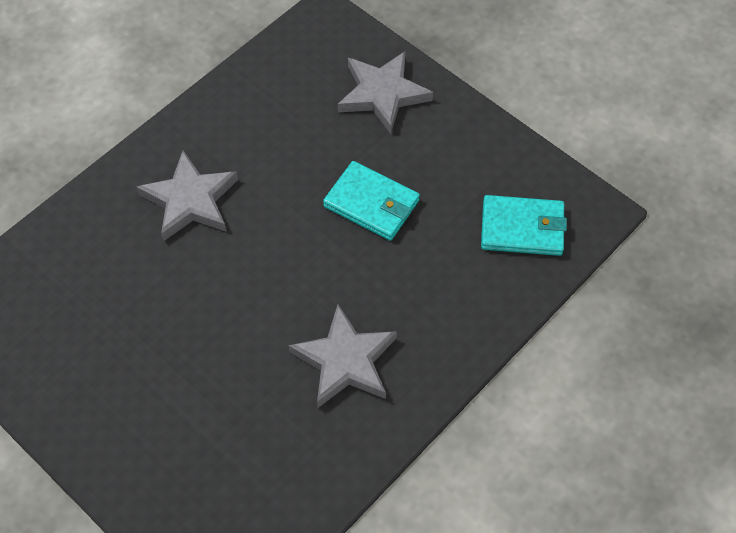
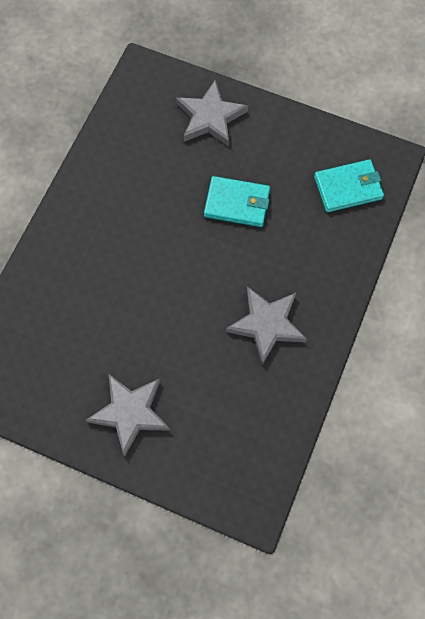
camera: 20 degrees left, 10 degrees up
(190, 200) = (106, 243): grey star -> grey star (130, 413)

